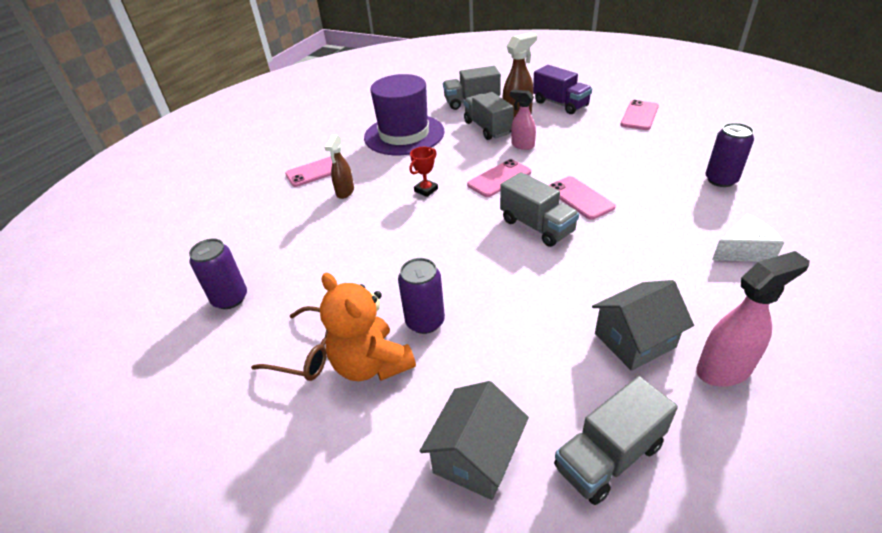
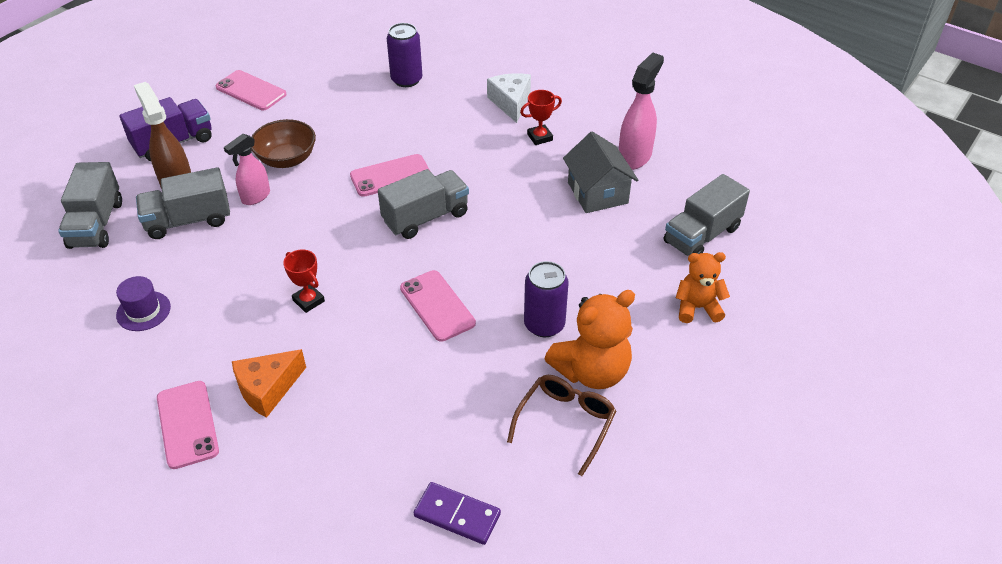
camera: 85 degrees left, 5 degrees up
(230, 298) = (457, 515): purple can -> purple domino
(345, 192) = (267, 389): brown spray bottle -> orange cheese
(404, 134) = (143, 311): purple hat -> purple hat, size x0.41
(476, 456) = (697, 308): grey house -> orange teddy bear
(499, 178) = (319, 230): pink phone -> pink phone (437, 306)
(570, 148) = (287, 159): none -> brown bowl
(608, 456) = (702, 235): grey truck -> grey truck turned 75 degrees clockwise
(700, 280) = (540, 137): none -> red trophy
(724, 370) = (635, 157): pink spray bottle -> pink spray bottle turned 45 degrees clockwise

